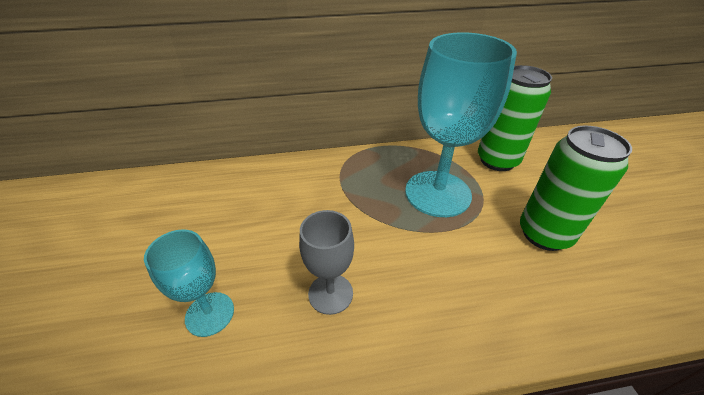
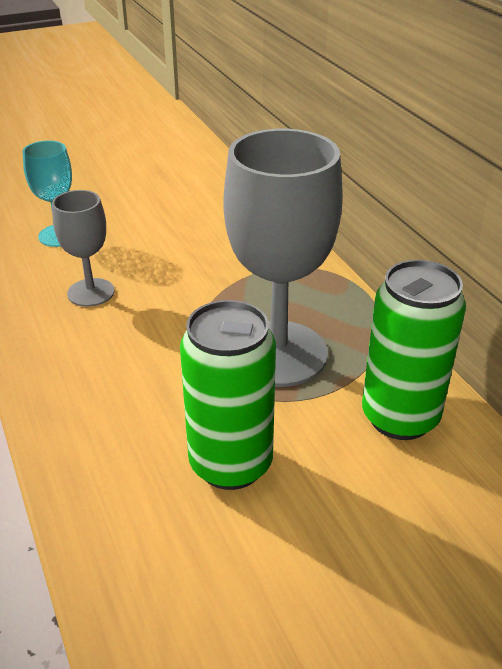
camera: 75 degrees right, 5 degrees down
(437, 193) = (278, 353): turquoise goblet -> grey goblet

